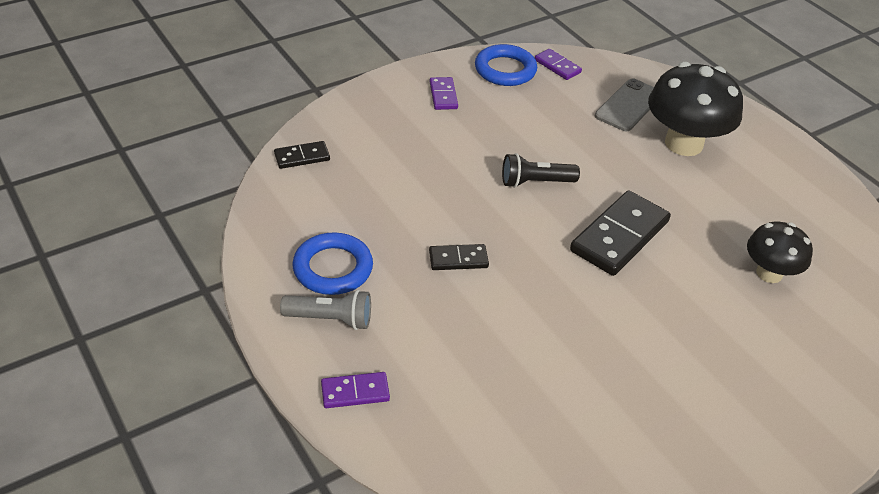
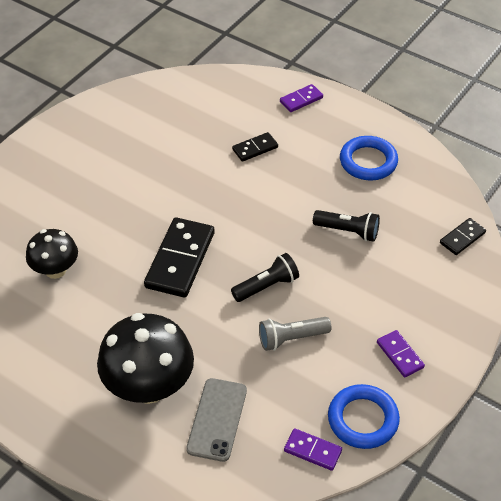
camera: 160 degrees right, 5 degrees up
(330, 319) = (344, 131): grey flashlight -> grey flashlight (291, 338)
(416, 202) = (348, 231): none -> black flashlight
(458, 259) = (290, 197): black domino -> black domino (255, 148)

